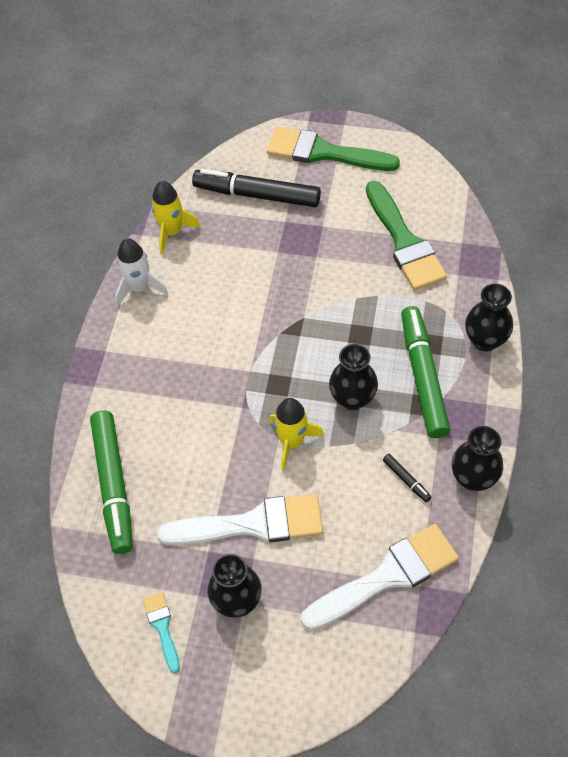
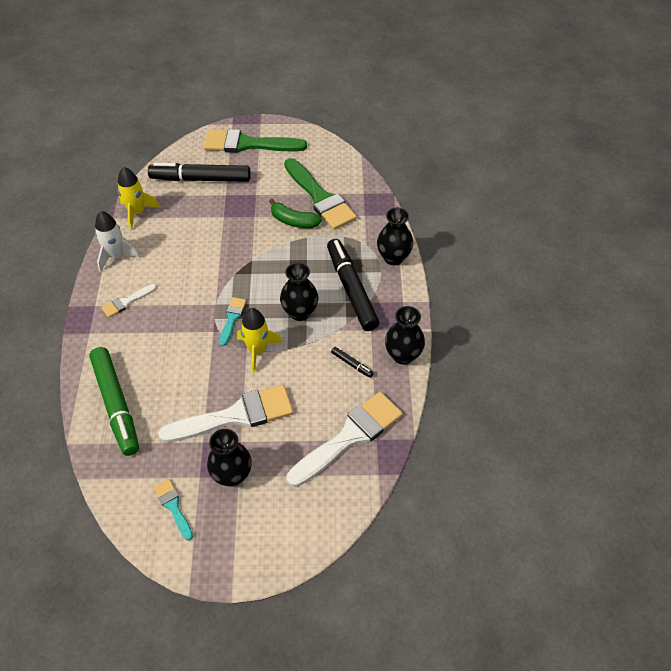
camera: 15 degrees left, 5 degrees down
(143, 351) = (126, 302): none -> white brush
(267, 394) = (232, 318): none -> turquoise brush
(365, 270) = (293, 221): none -> green banana
(423, 376) = (351, 289): green marker -> black marker

